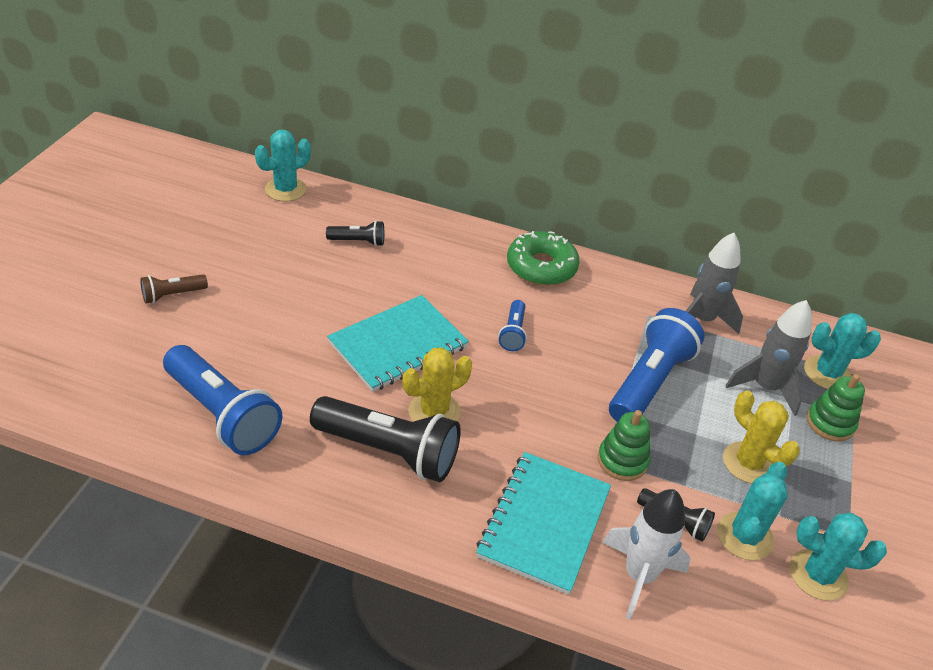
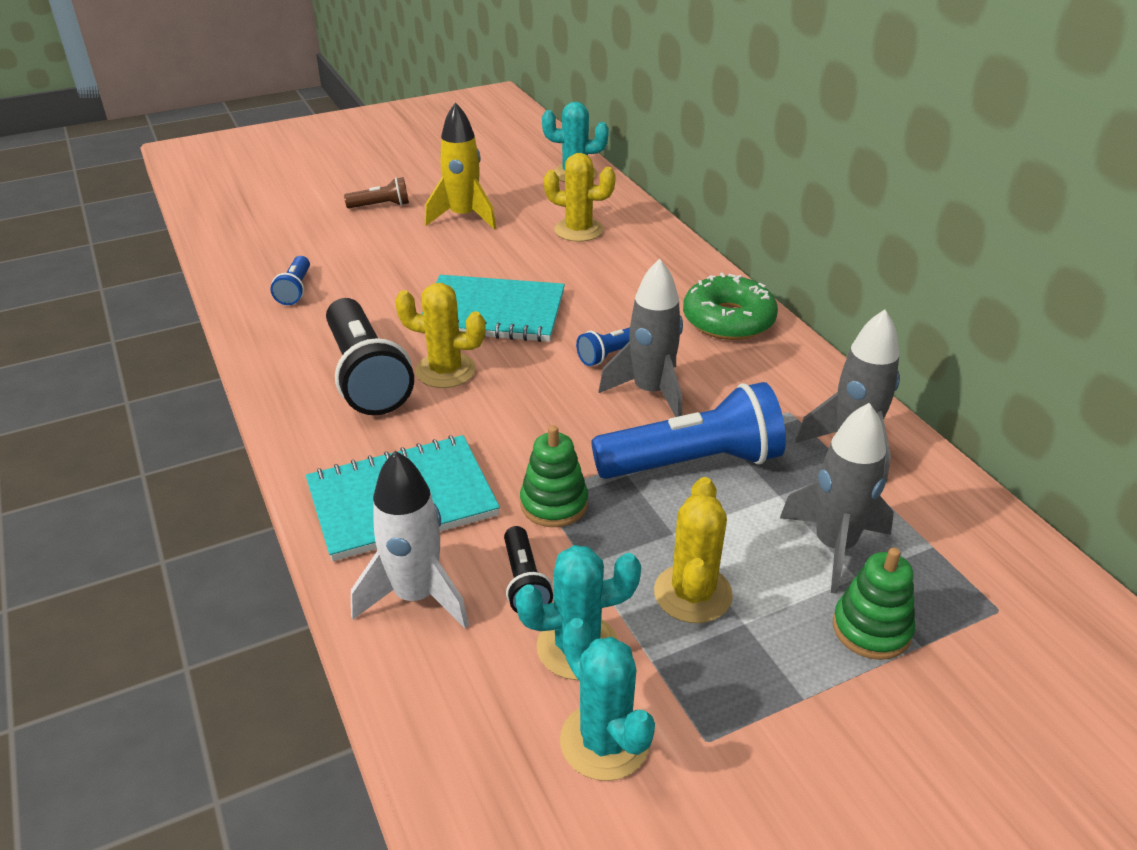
camera: 50 degrees right, 5 degrees down
(172, 295) = (381, 206): brown flashlight -> brown flashlight turned 150 degrees clockwise
(222, 414) = (295, 290): blue flashlight -> blue flashlight, size x0.49
(257, 272) = (463, 217): none -> yellow rocket
(358, 241) = (578, 230): black flashlight -> yellow cactus
(569, 348) = (650, 392): none -> grey rocket
(827, 373) = (953, 584): turquoise cactus -> none

